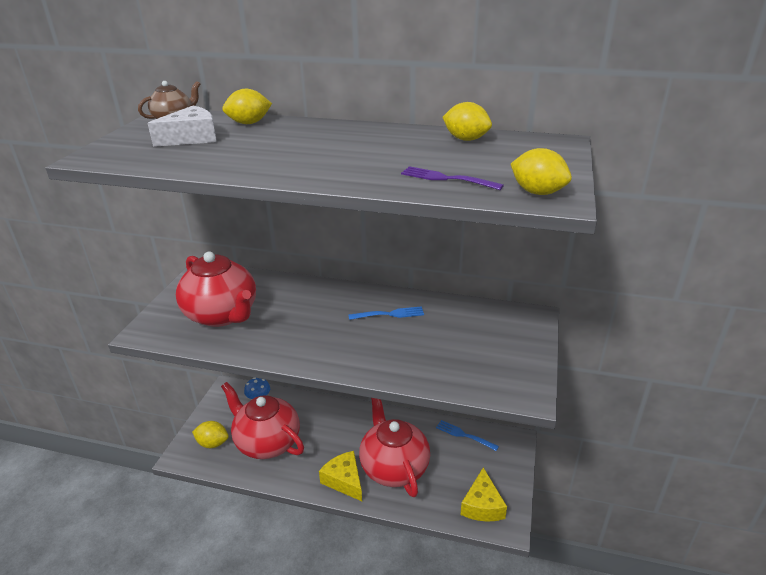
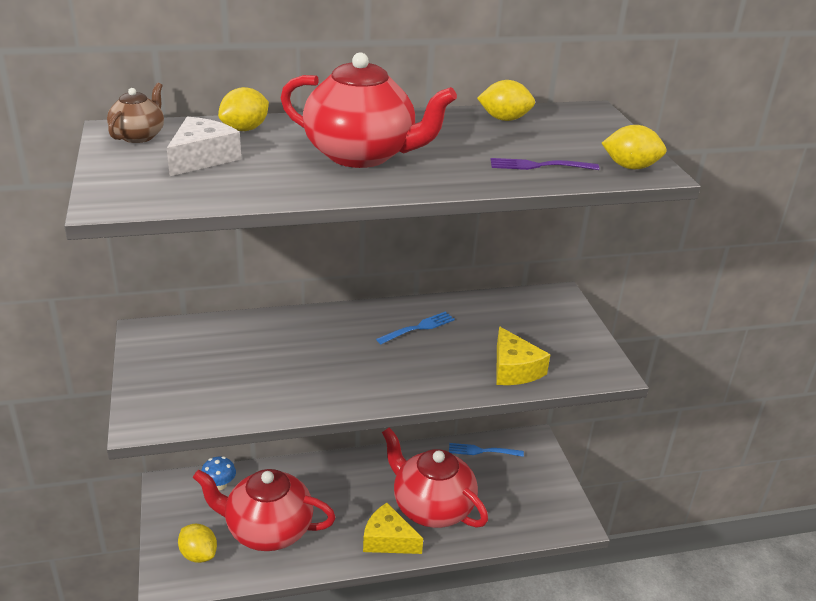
camera: 30 degrees left, 0 degrees up
(212, 443) = (198, 554): yellow lemon -> yellow lemon turned 60 degrees clockwise
(222, 315) = (226, 376): red teapot -> red teapot (361, 155)
(482, 505) = (542, 513): yellow cheese -> yellow cheese (514, 369)

